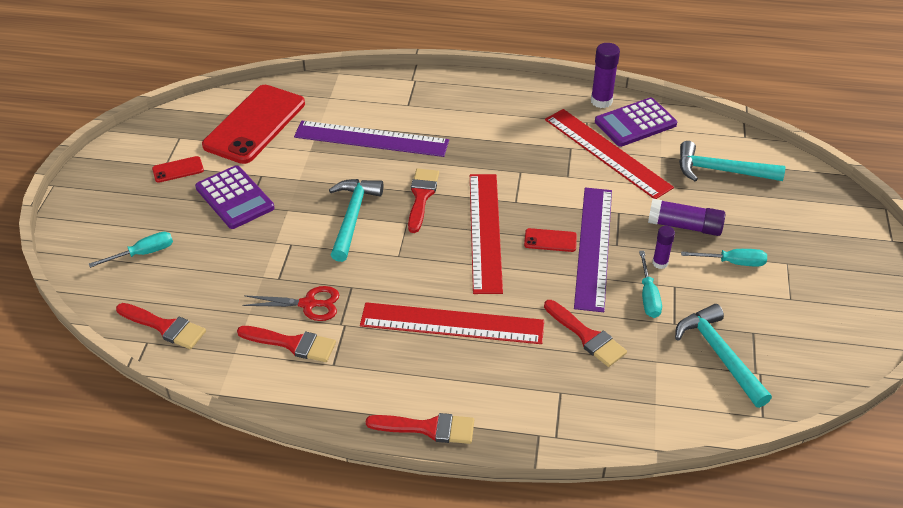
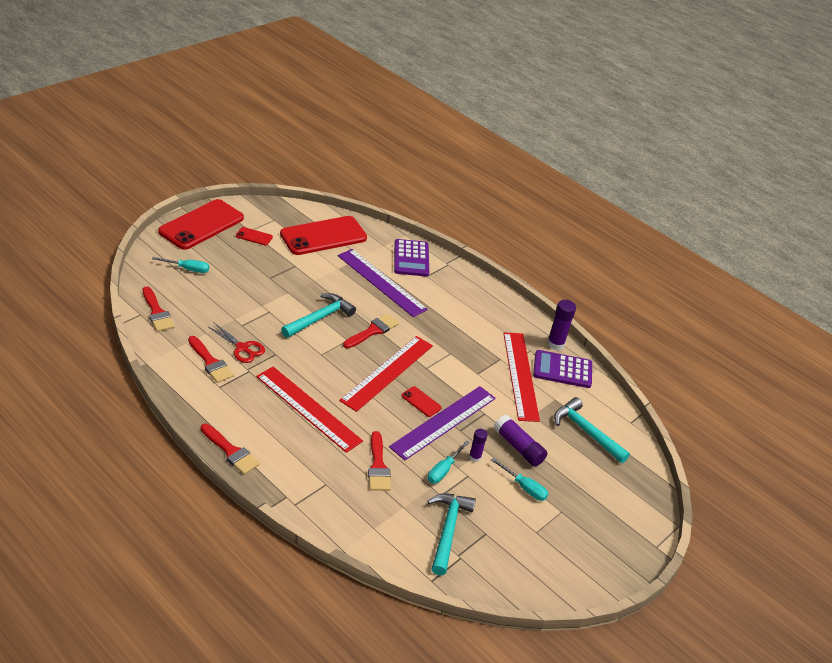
camera: 30 degrees right, 5 degrees down
(101, 192) = (201, 225): none -> red phone
(235, 198) = (267, 269): purple calculator -> purple calculator (411, 258)

